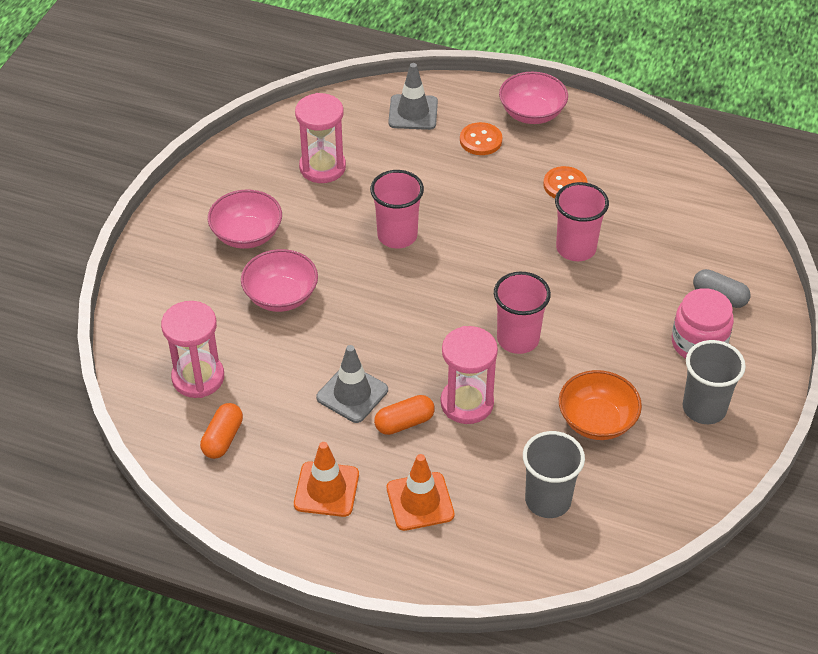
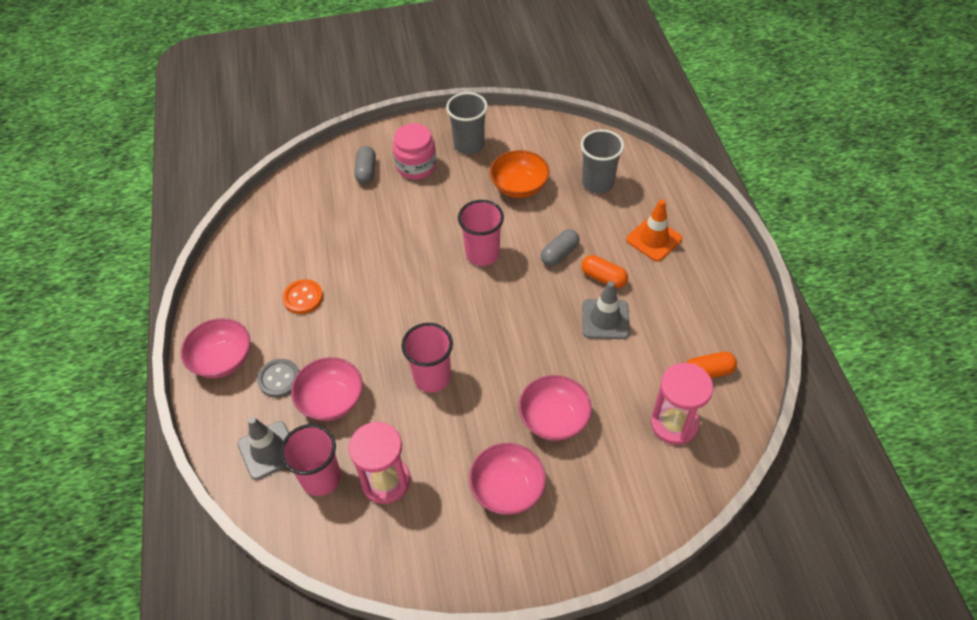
camera: 120 degrees left, 5 degrees up
(326, 489) = (690, 290): orange traffic cone -> none
(430, 164) = (331, 400): none -> pink bowl
(467, 403) = (559, 254): pink hourglass -> grey capsule
(480, 140) = (279, 379): orange button -> grey button
(576, 248) = (370, 261): pink cup -> pink cup (321, 478)

